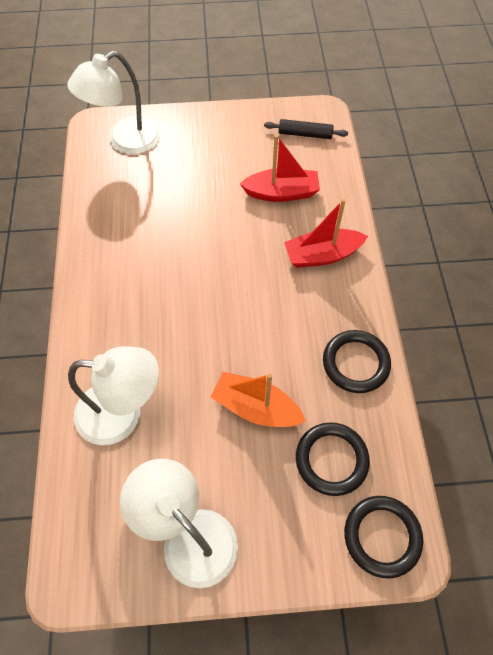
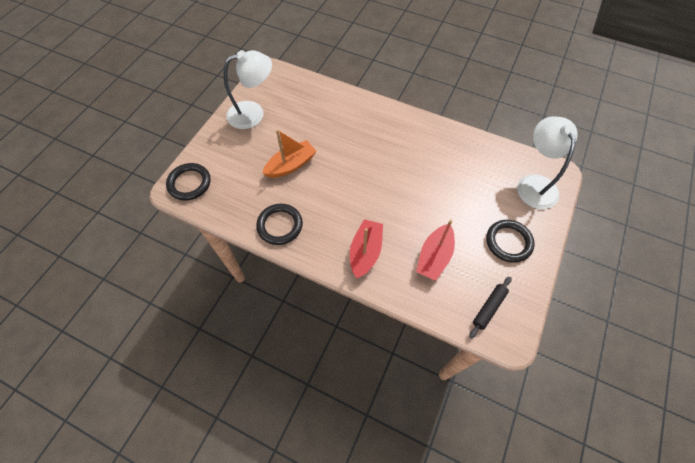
camera: 120 degrees right, 0 degrees up
(123, 414) = (329, 111): white lamp -> none
(331, 459) = (239, 183): black ring -> black ring (508, 242)

